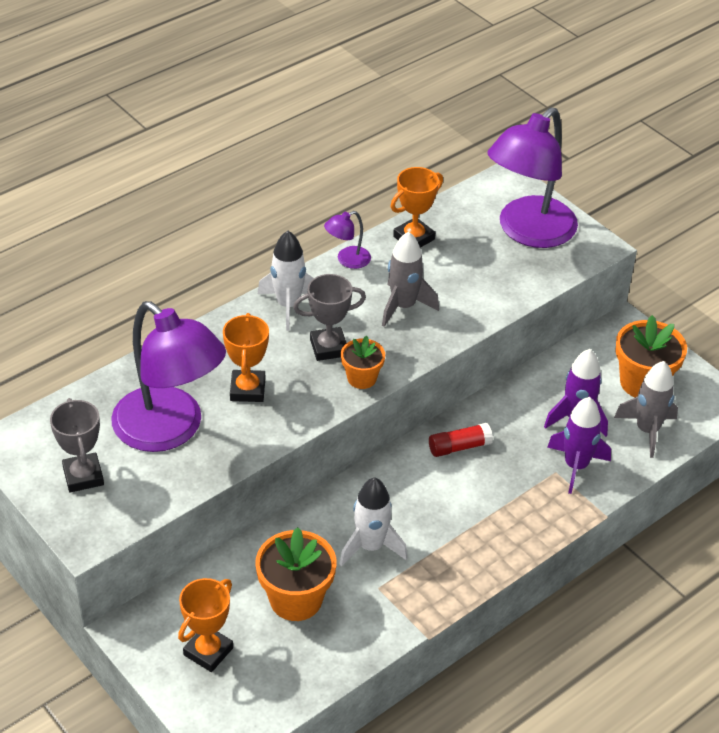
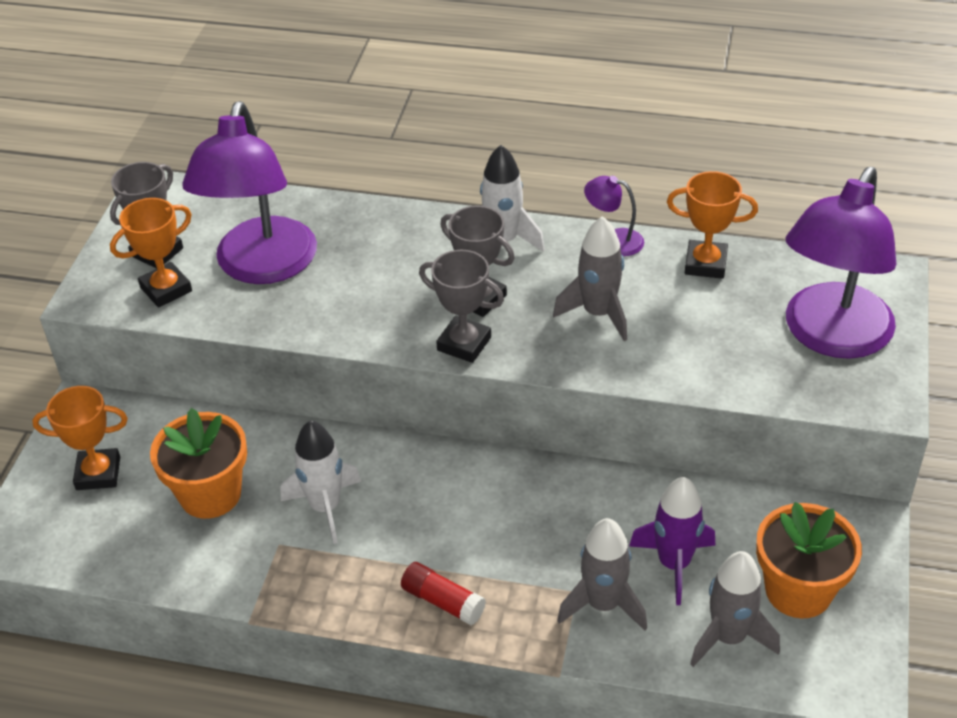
camera: 55 degrees right, 0 degrees up
(247, 389) = (364, 281): orange trophy -> orange trophy (166, 289)
(362, 378) = (464, 344): orange flower pot -> grey trophy
(459, 447) = (525, 493): red glue stick -> red glue stick (443, 601)
(528, 232) = (830, 337): purple lamp -> purple lamp turned 60 degrees counterclockwise
(576, 466) = (603, 604): purple rocket -> grey rocket

